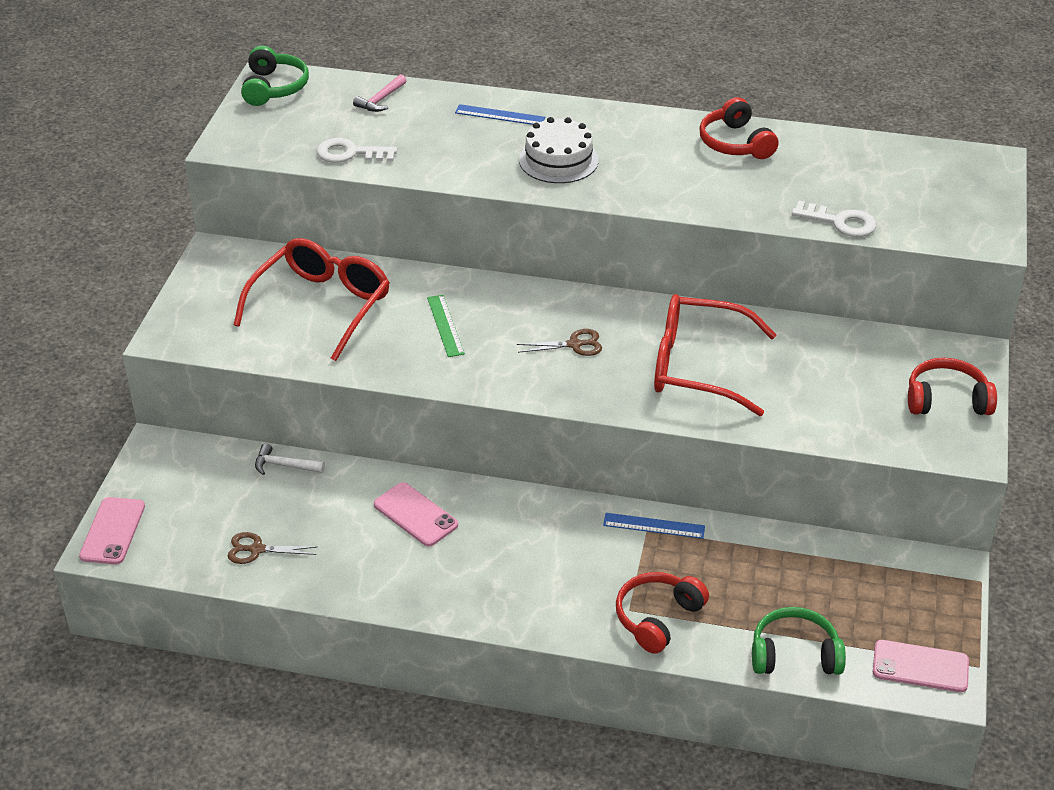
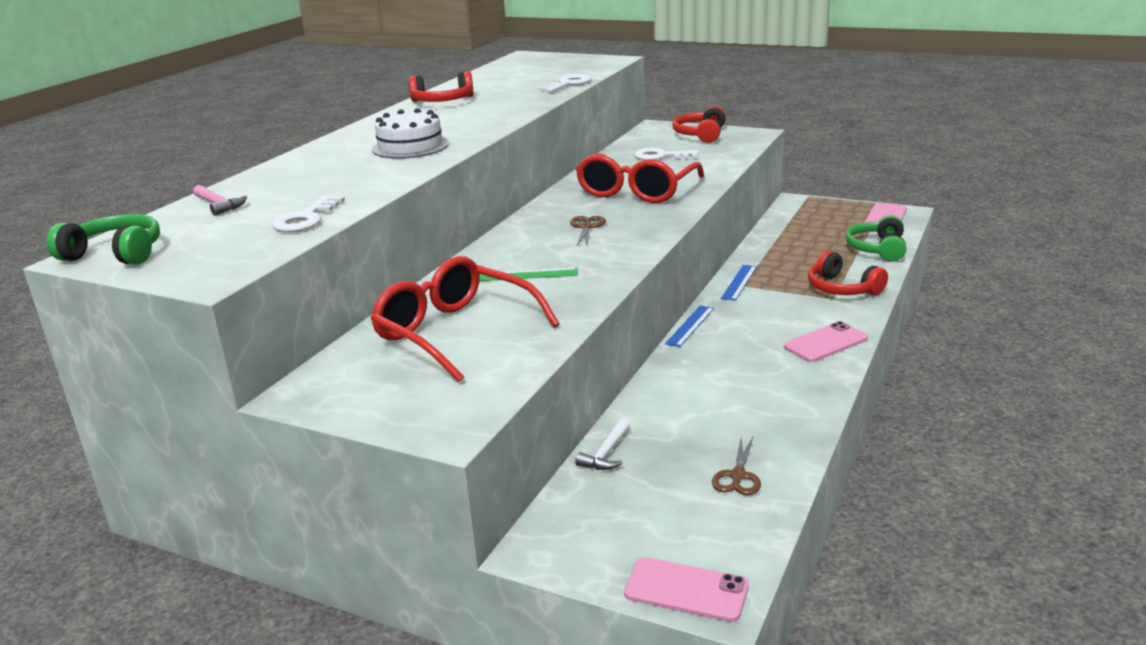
camera: 75 degrees left, 15 degrees down
(415, 515) = (703, 381): pink phone -> pink phone (825, 343)
(500, 115) = (312, 162): blue ruler -> blue ruler (690, 326)
(837, 372) = (661, 156): none -> white key

